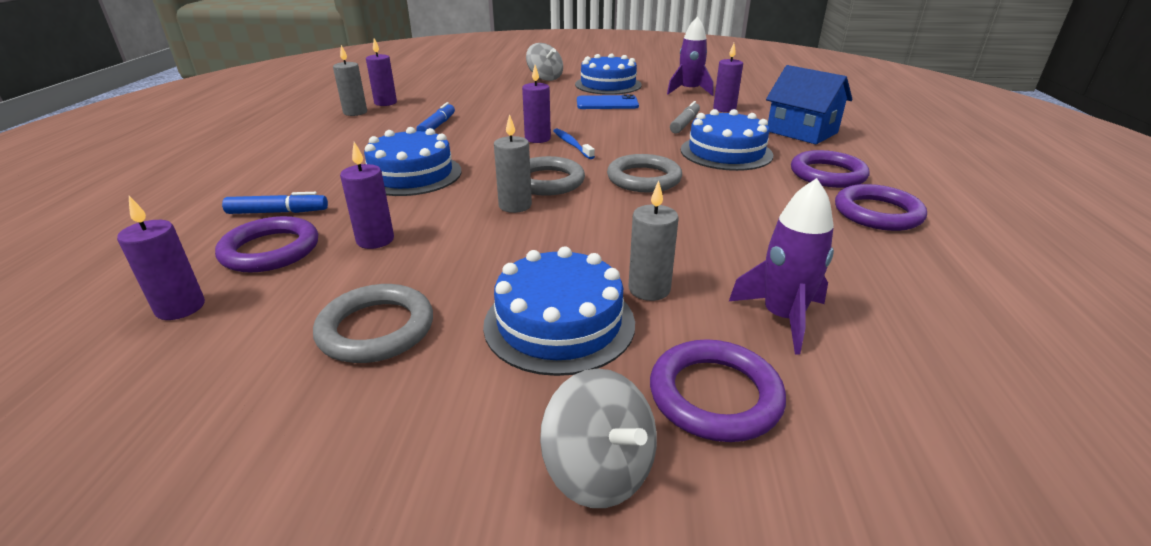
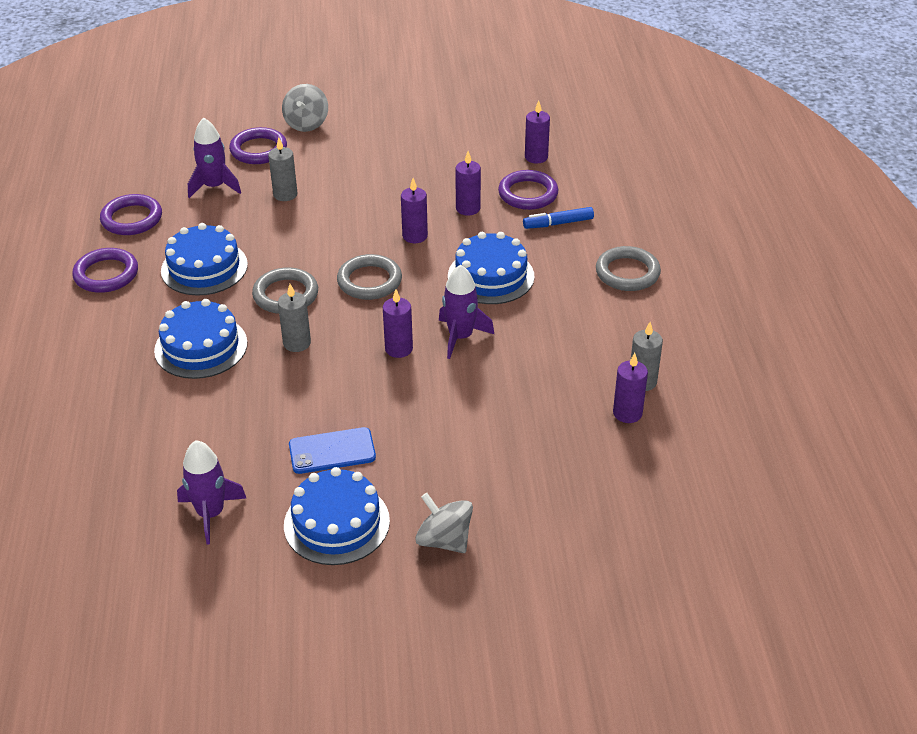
camera: 170 degrees right, 10 degrees up
(376, 329) = (425, 158): grey ring -> grey ring (627, 273)
(437, 126) = (521, 362): blue marker -> none
(477, 141) = (461, 337): none -> purple rocket
(515, 205) = (386, 250): grey candle -> grey candle (297, 343)
(559, 323) = (333, 171): blue cake -> blue cake (204, 267)
(572, 144) = (360, 342): blue toothbrush -> none
(599, 470) = (306, 123): grey spinning top -> grey spinning top turned 120 degrees counterclockwise
(684, 124) = (234, 404): grey marker -> none
(724, 109) = (174, 454): purple candle -> purple candle (415, 236)
(801, 132) = (100, 401): blue house -> none
(827, 174) = (117, 321): purple ring -> purple ring (132, 219)

